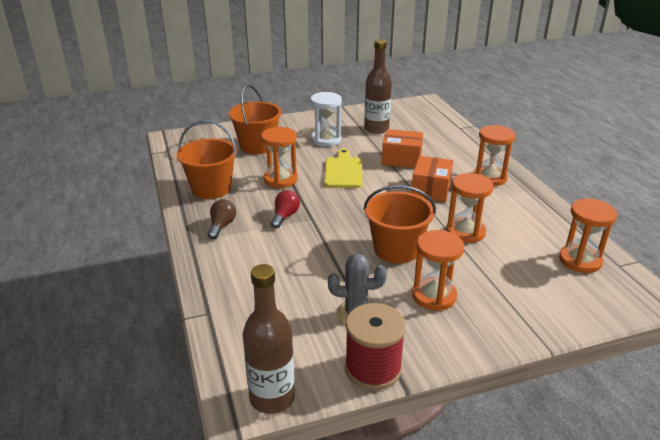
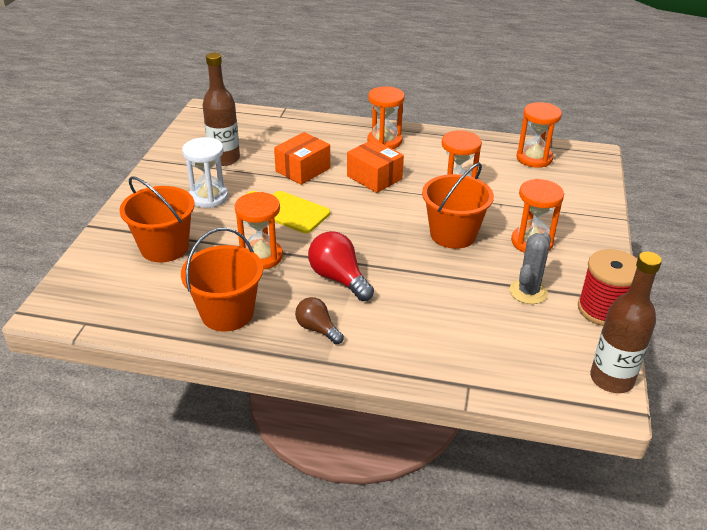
camera: 60 degrees left, 5 degrees up
(285, 216) = (339, 278): red light bulb -> red light bulb, size x1.56

